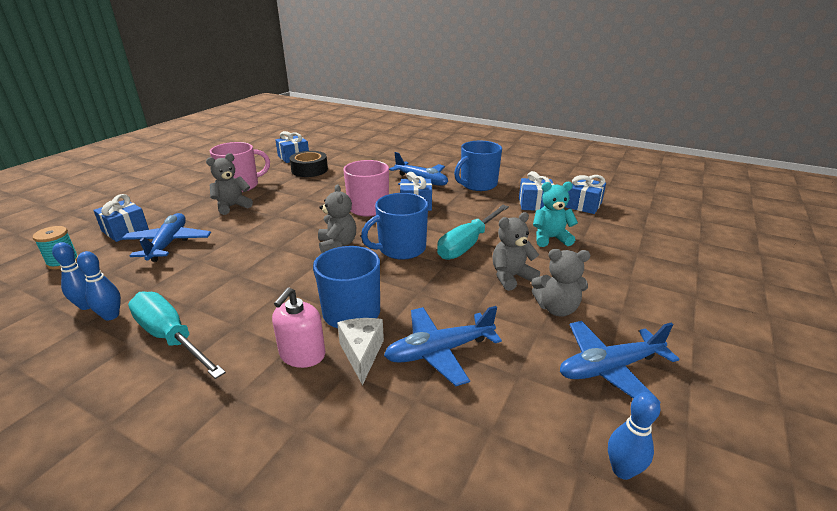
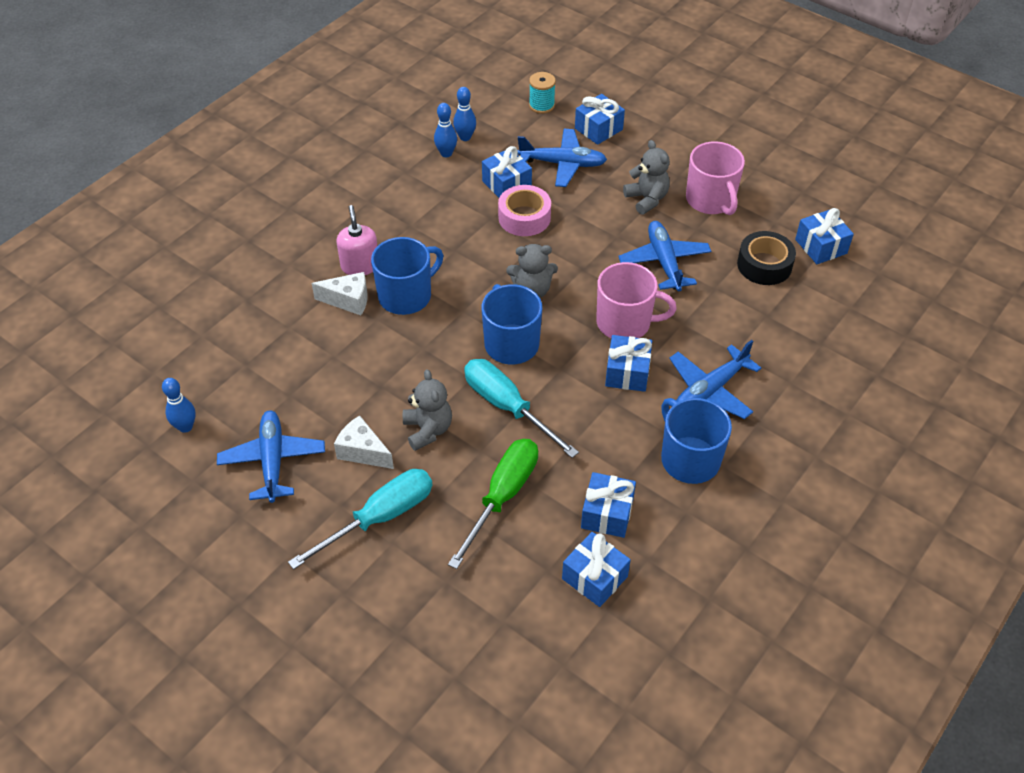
camera: 100 degrees right, 20 degrees up
(171, 338) = (406, 191): turquoise screwdriver -> turquoise screwdriver (379, 518)
(187, 270) = (506, 184): none -> blue gift
(241, 256) = (524, 217): none -> pink tape
(302, 355) = (360, 265): pink soap dispenser -> pink soap dispenser turned 45 degrees clockwise
(439, 351) = (334, 349): blue plane -> blue plane (664, 262)
(550, 238) = (502, 496): turquoise teddy bear -> green screwdriver
(556, 308) = (363, 452): grey teddy bear -> white cheese

